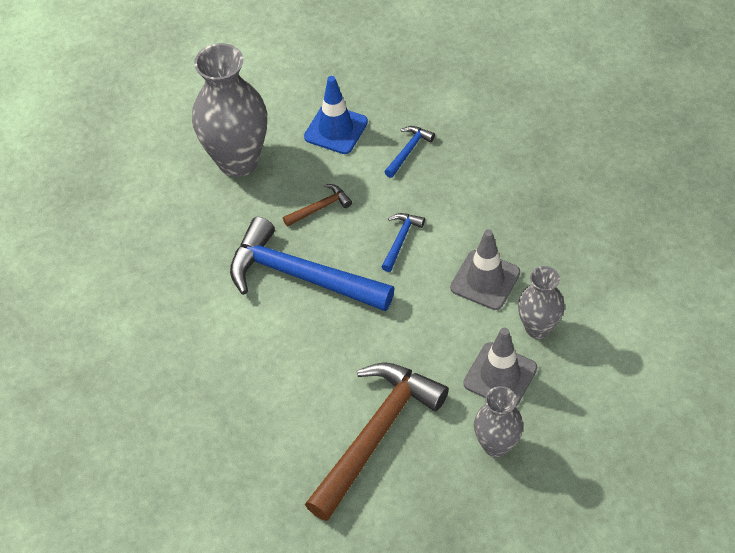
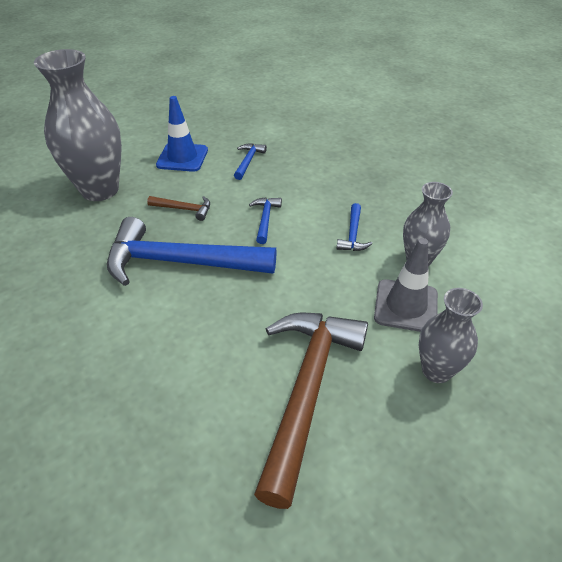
camera: 20 degrees left, 10 degrees down
(320, 207) = (184, 209): brown hammer -> brown hammer turned 60 degrees clockwise
(485, 280) = (353, 234): grey traffic cone -> blue hammer

